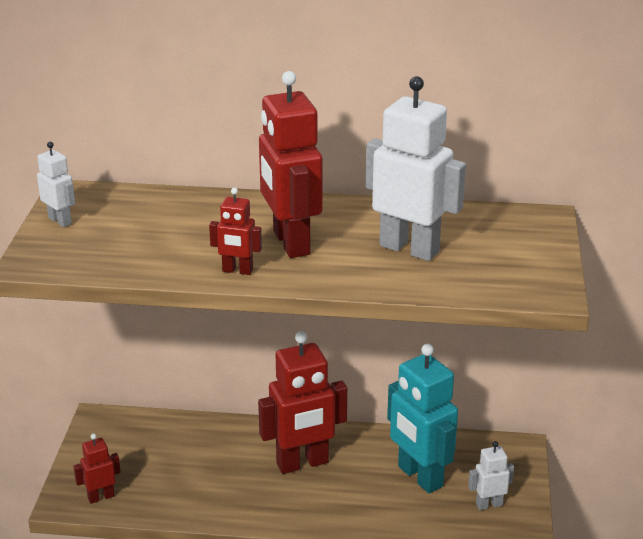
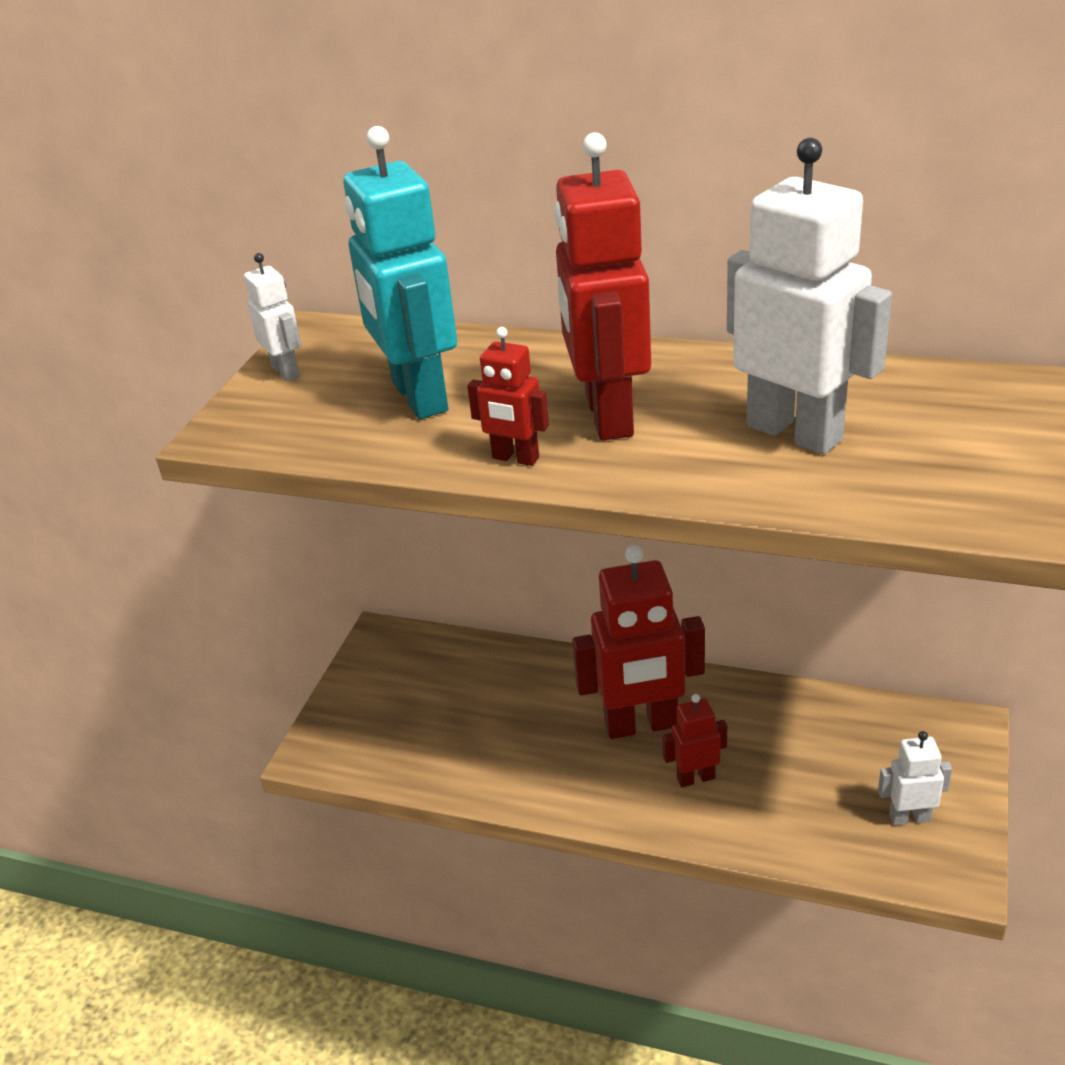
camera: 15 degrees right, 5 degrees up
(101, 497) = (359, 751): red robot -> red robot (695, 778)
(419, 477) = (808, 761): turquoise robot -> turquoise robot (418, 397)

